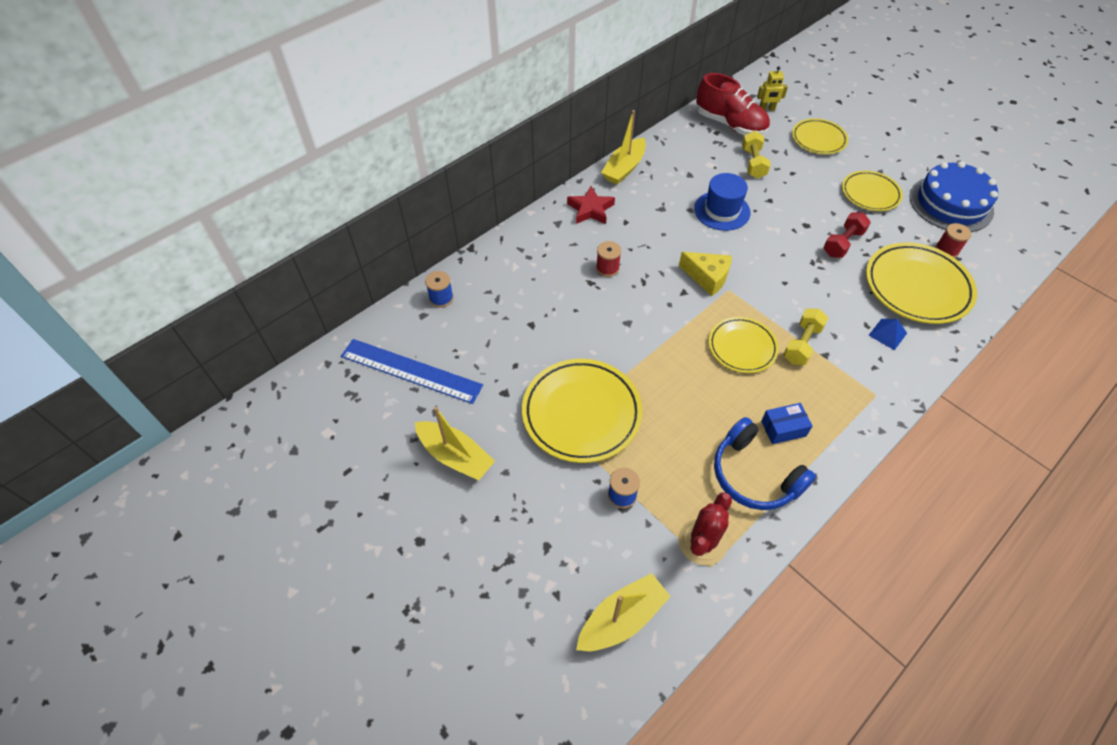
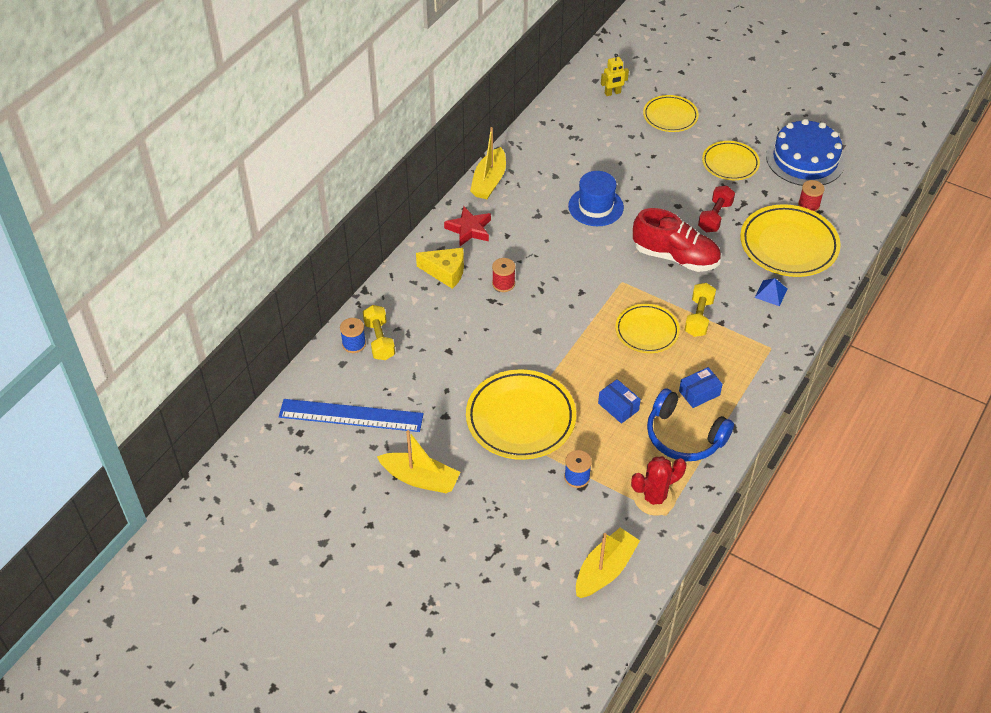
camera: 15 degrees left, 5 degrees down
(689, 424) = (618, 407): none -> blue box
(702, 542) = (654, 498): red cactus -> red cactus turned 45 degrees clockwise
(707, 277) = (599, 274): yellow cheese -> yellow cheese (445, 272)
(730, 124) = (580, 116): red shoe -> red shoe (675, 257)
(753, 163) = (613, 153): yellow dumbbell -> yellow dumbbell (379, 340)

